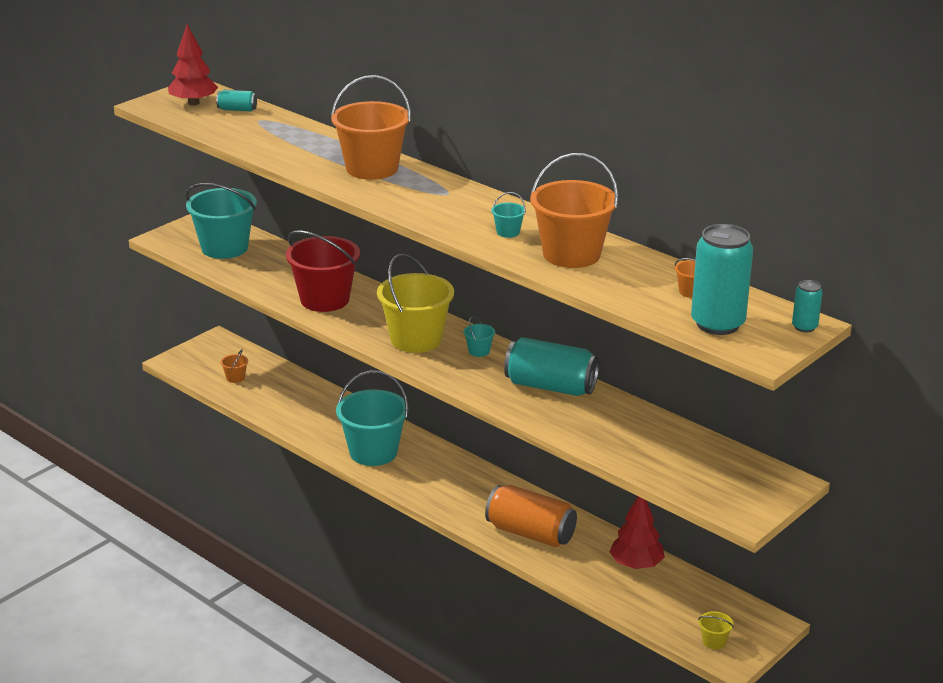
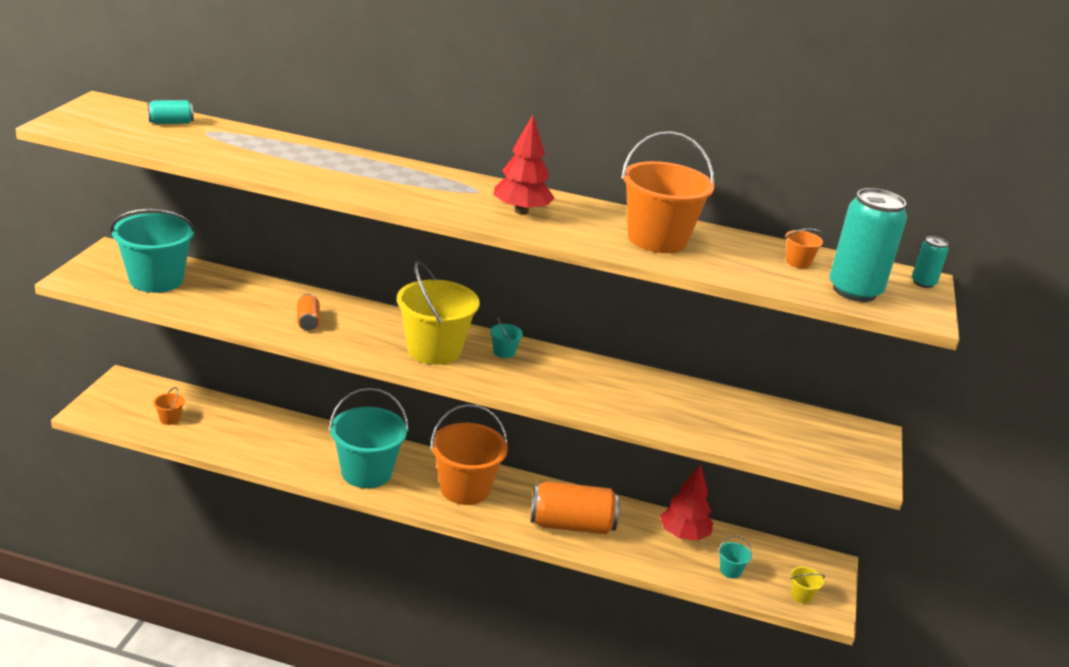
camera: 30 degrees left, 0 degrees up
(193, 103) = (113, 119): red tree -> red tree (521, 211)
(325, 299) = (308, 321): red bucket -> orange can
(372, 168) = (376, 172): orange bucket -> orange bucket (465, 488)
(508, 232) = (576, 224): turquoise bucket -> turquoise bucket (730, 570)
(550, 386) = (599, 377): turquoise can -> none

